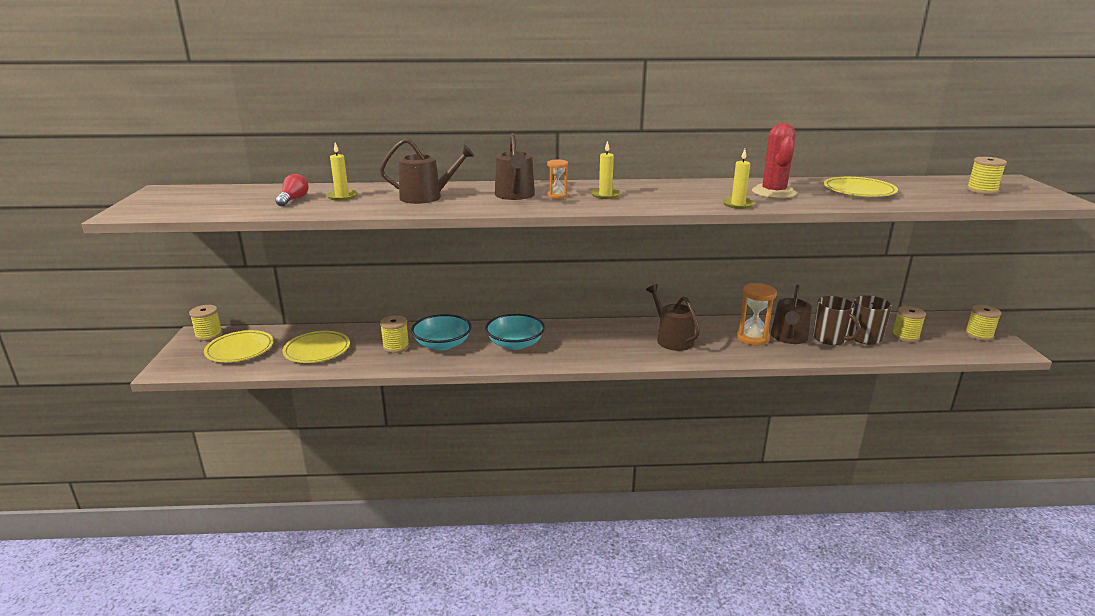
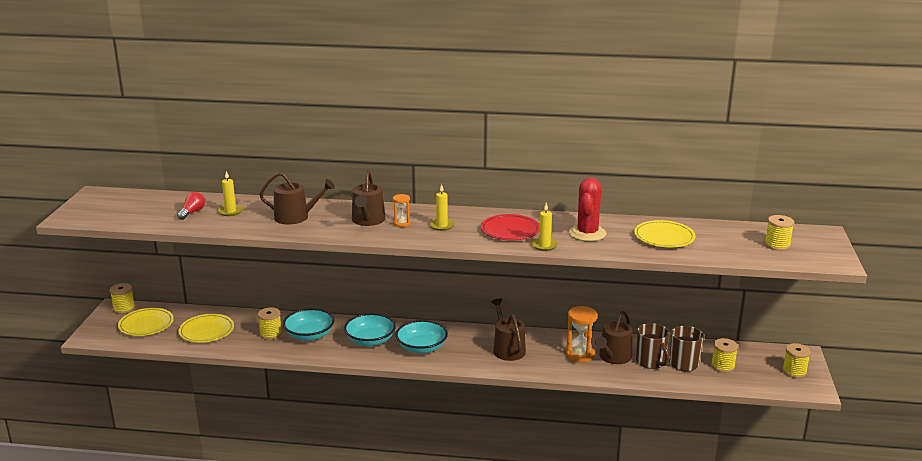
camera: 10 degrees right, 0 degrees up
(577, 346) = (421, 347): none -> turquoise bowl
(687, 195) = (510, 231): none -> red plate

